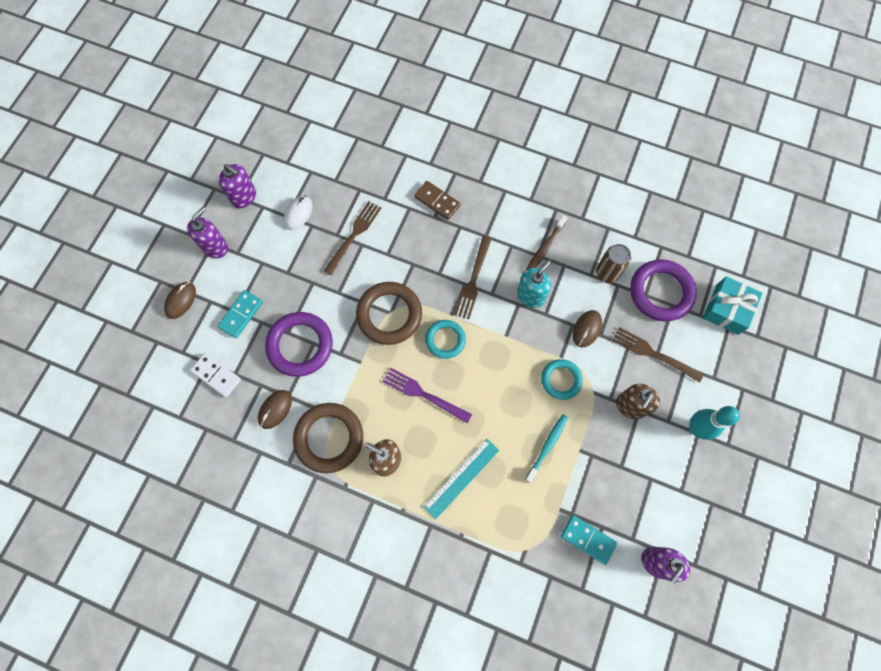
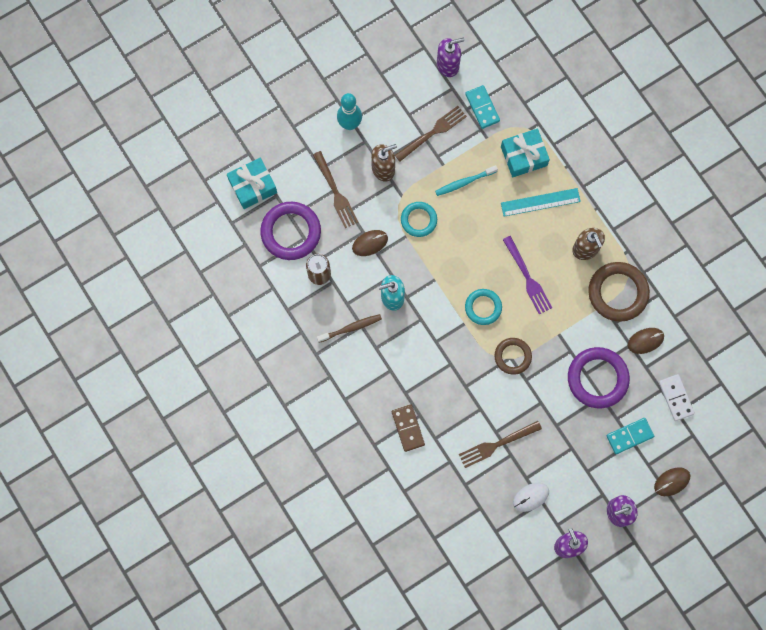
camera: 145 degrees left, 5 degrees up
(389, 315) = (512, 356): brown ring -> brown ring, size x0.61
(473, 280) = (428, 339): brown fork -> brown fork (433, 132)
(510, 515) = (523, 156): none -> turquoise gift

